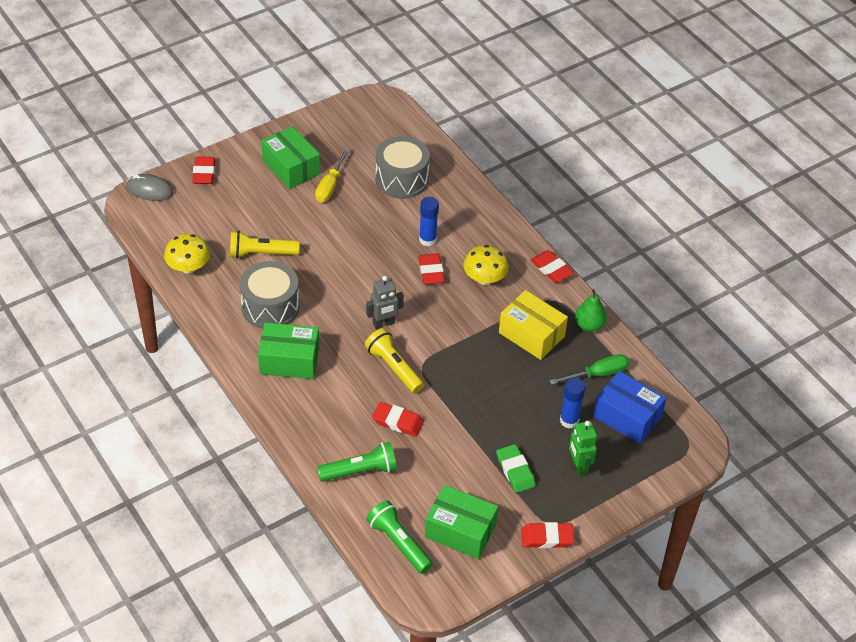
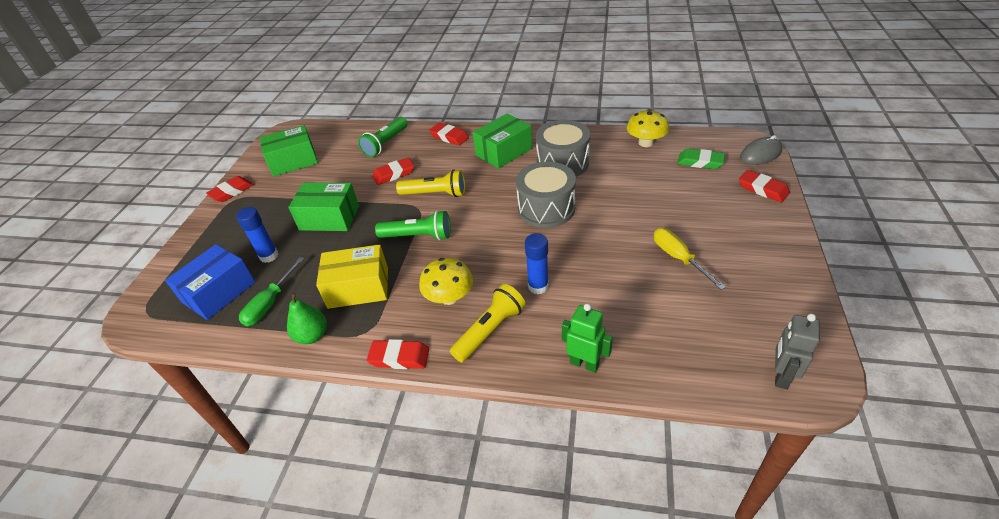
camera: 140 degrees right, 5 degrees down
(261, 253) = (625, 180): yellow flashlight -> yellow flashlight (490, 330)
(291, 167) = (729, 244): green box -> green box (329, 218)
(384, 324) = (479, 209): grey robot -> grey robot (780, 376)
(399, 543) = (325, 137): green flashlight -> green flashlight (418, 236)
(402, 179) = (643, 317): grey drum -> grey drum (546, 208)
(431, 271) = (498, 266): red eraser -> red eraser (449, 137)
(515, 471) = (285, 205): green eraser -> green eraser (700, 162)
(578, 467) = (238, 236): green robot -> green robot (584, 363)
(627, 417) = (219, 292): blue box -> blue box turned 45 degrees counterclockwise

